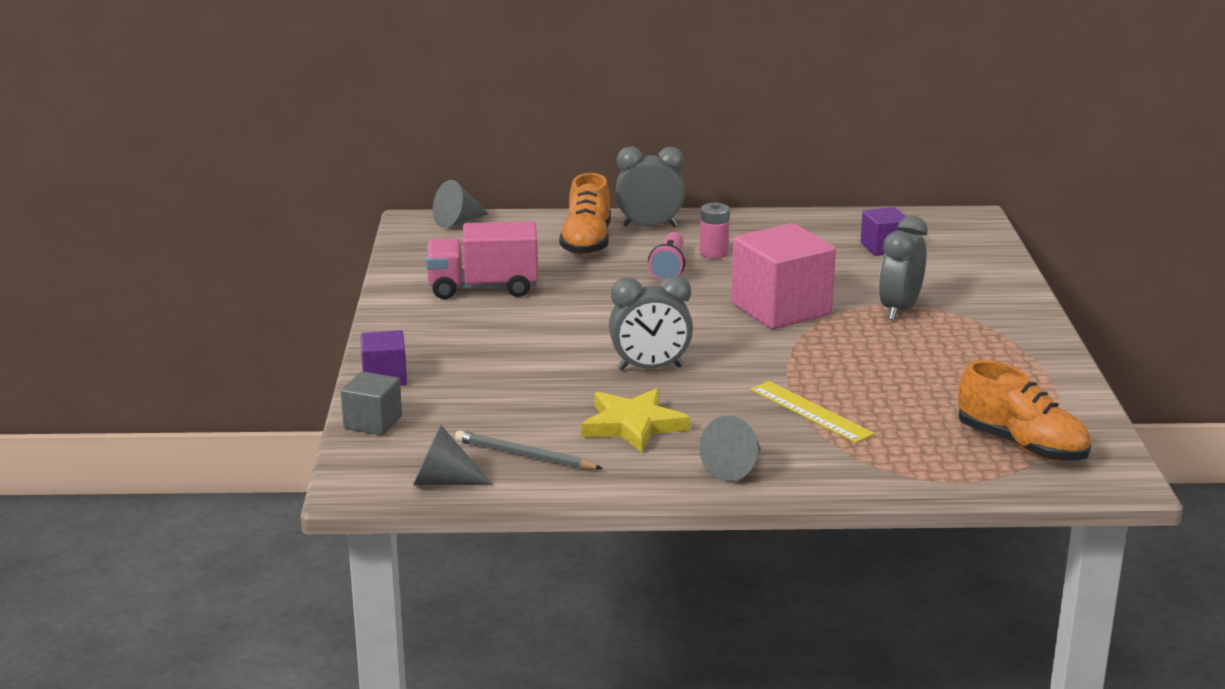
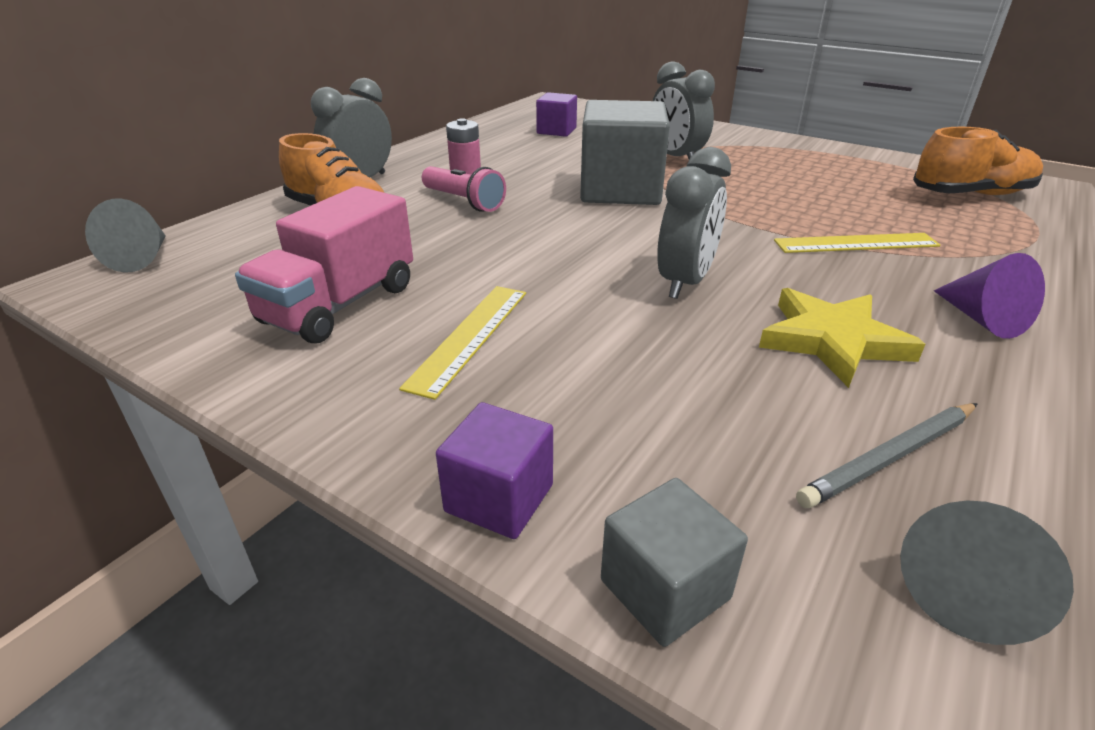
camera: 55 degrees left, 10 degrees up
(497, 330) = (469, 337): none -> yellow ruler
(735, 468) = (982, 319): grey cone -> purple cone
(781, 309) = (620, 190): pink cube -> grey cube

